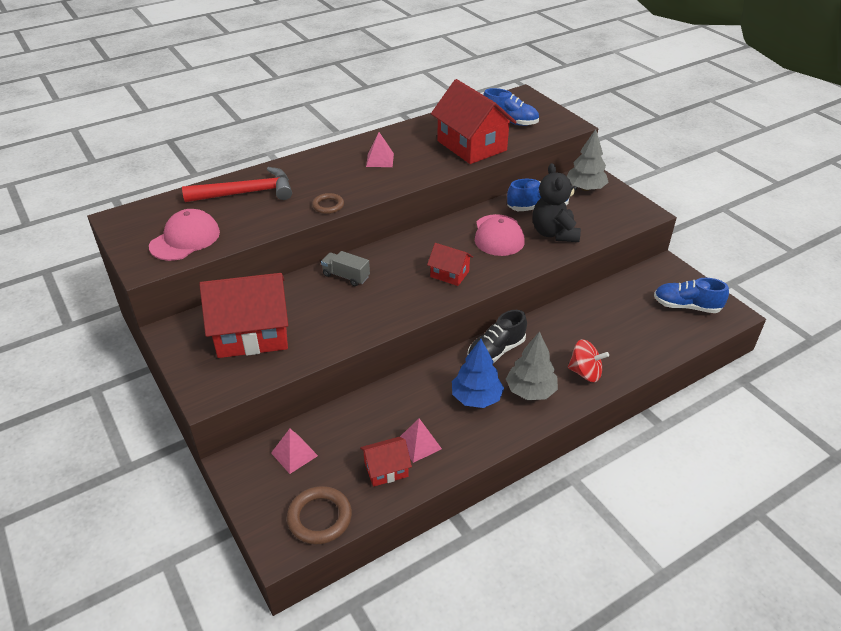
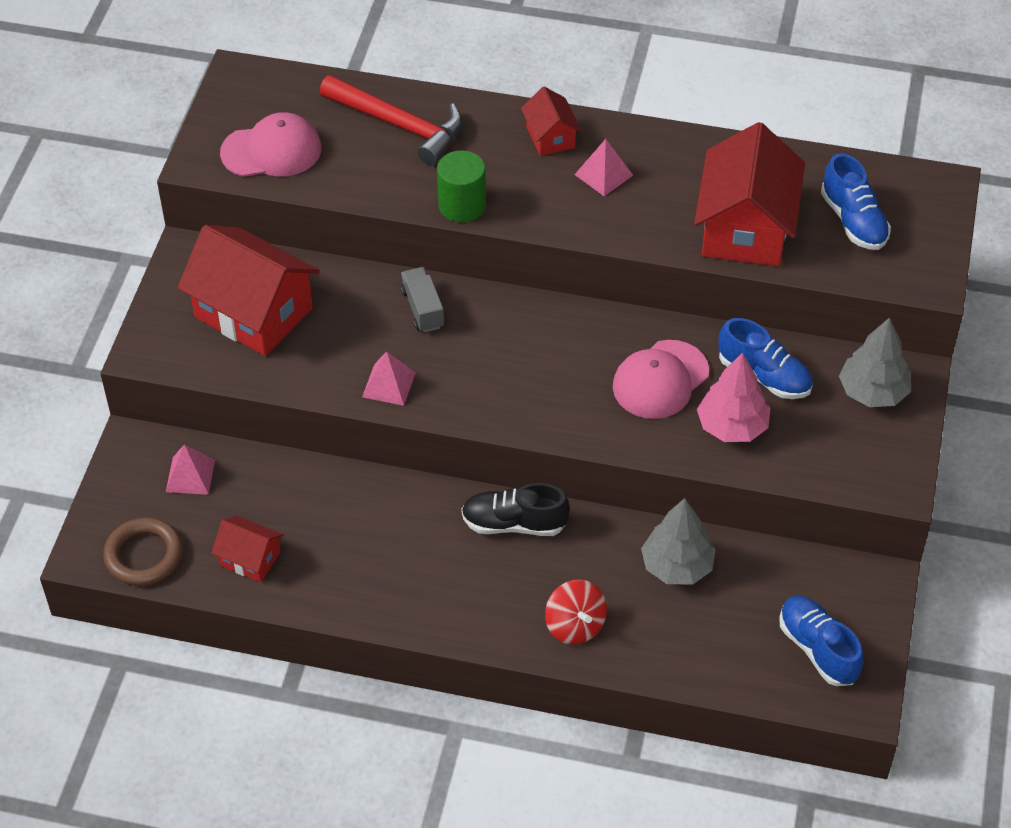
camera: 45 degrees right, 10 degrees up
(328, 206) = (462, 205): brown ring -> green cylinder
(419, 444) = (309, 559): pink pyramid -> pink pyramid (389, 384)
(449, 274) = (534, 390): red house -> red house (550, 137)
(476, 398) = (424, 558): blue tree -> none
(530, 391) = (488, 597): grey tree -> grey tree (677, 566)
(554, 233) = (732, 426): black teddy bear -> pink tree

